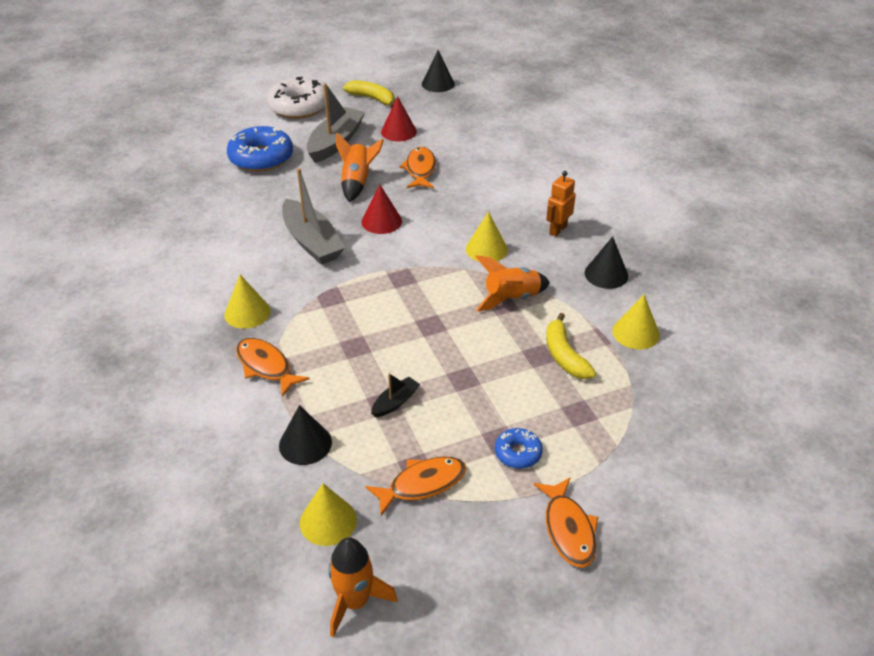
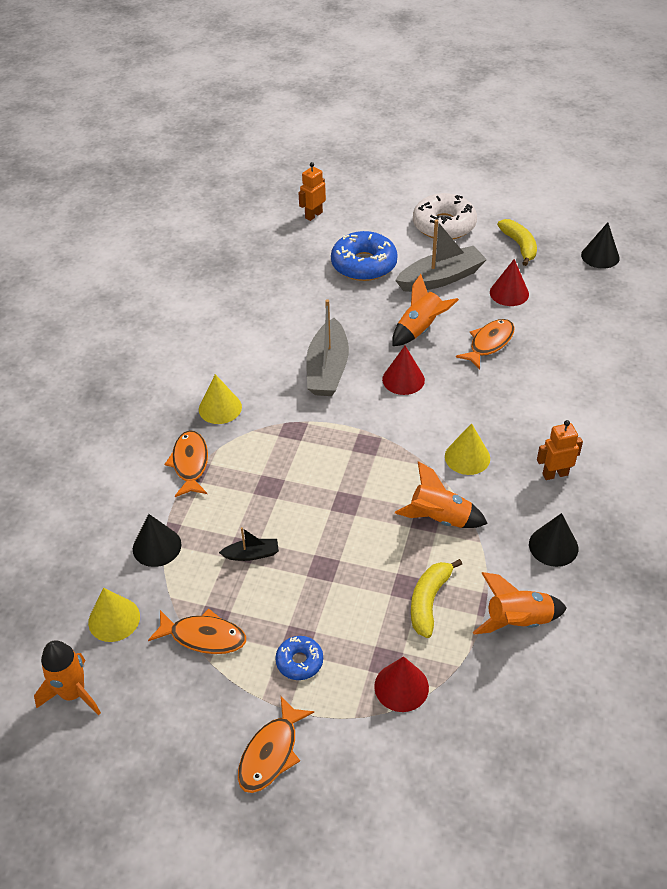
camera: 40 degrees right, 5 degrees up
(177, 140) = (313, 215): none -> orange robot
(608, 422) = (401, 687): none -> red cone
(636, 333) = (518, 621): yellow cone -> orange rocket

